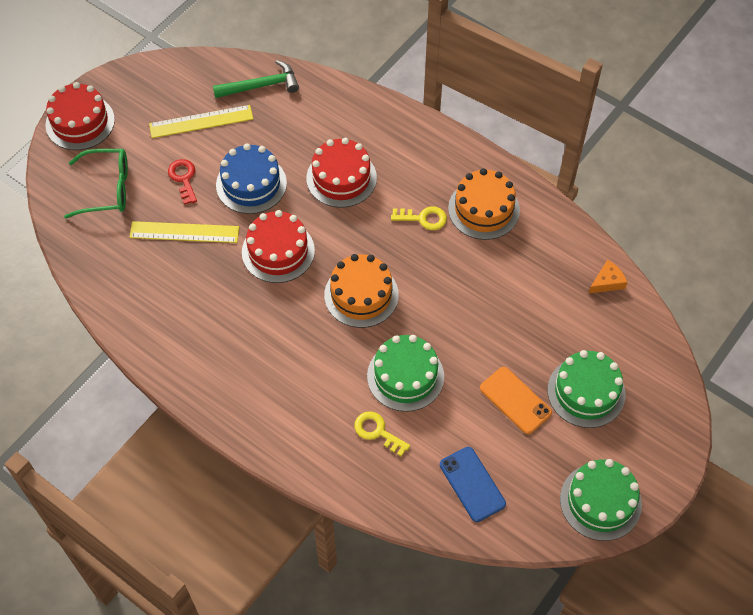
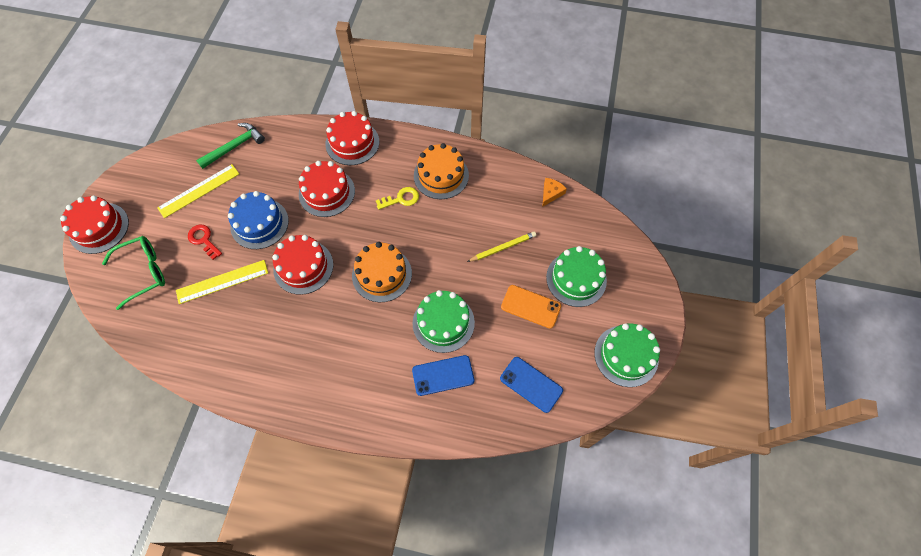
camera: 25 degrees left, 5 degrees up
(377, 432) = (443, 375): yellow key -> blue phone
(397, 131) = (352, 143): none -> red cake
(516, 321) = (502, 248): none -> yellow pencil

